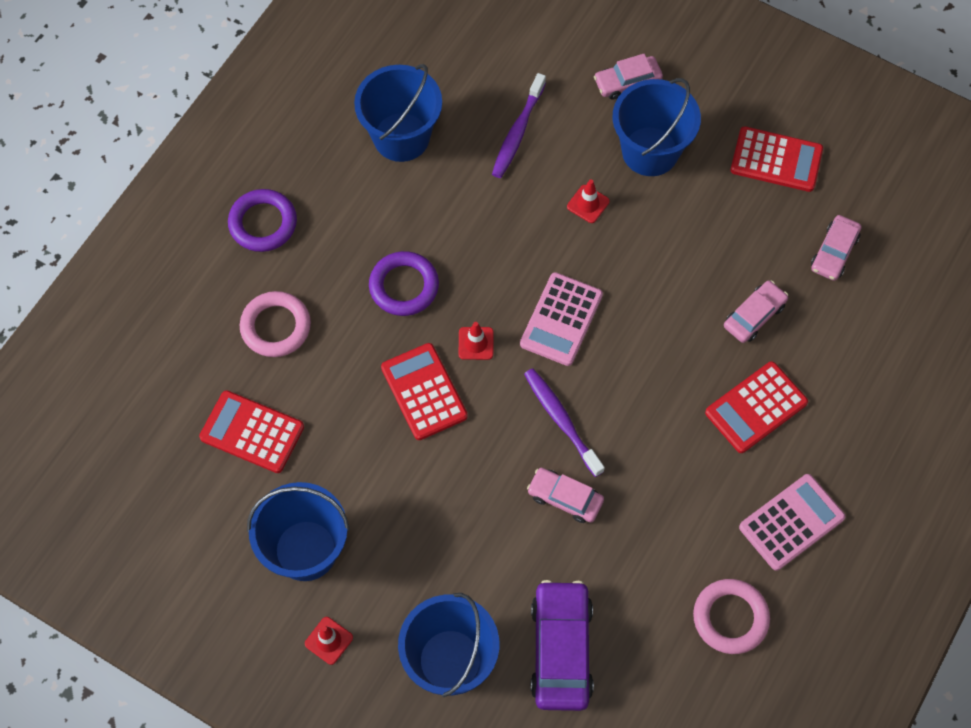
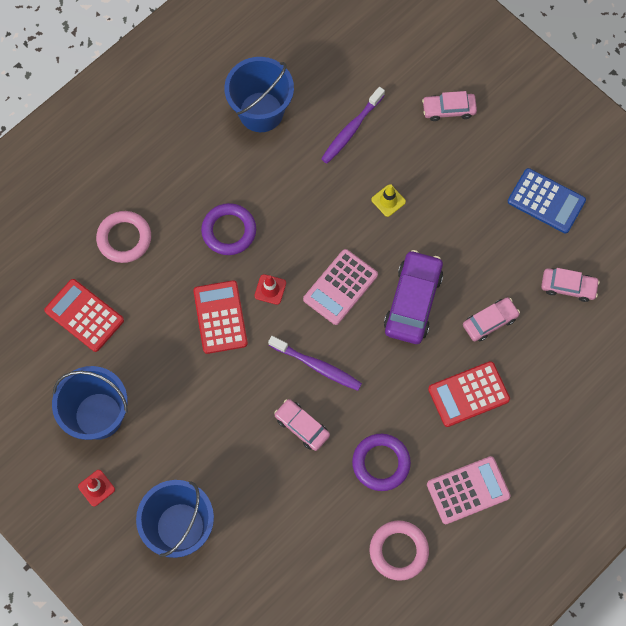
camera: 15 degrees right, 5 degrees up
(263, 223) = (137, 155): purple ring -> purple ring (381, 463)
(561, 420) = (317, 366): purple toothbrush -> purple toothbrush turned 135 degrees clockwise
(561, 649) = (265, 540): purple car -> purple car (413, 301)
(588, 204) = (388, 200): red traffic cone -> yellow traffic cone
(650, 151) = (449, 170): blue bucket -> none
(776, 160) = (546, 201): red calculator -> blue calculator
(834, 252) = (568, 287): pink car -> pink car turned 120 degrees counterclockwise

